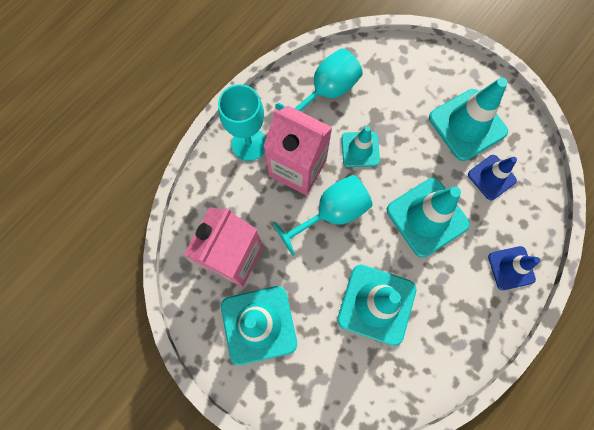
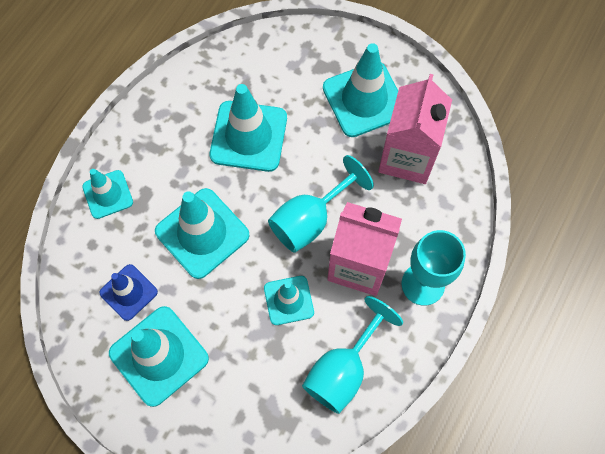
camera: 170 degrees right, 5 degrees down
(511, 268) = (108, 194): blue traffic cone -> turquoise traffic cone

